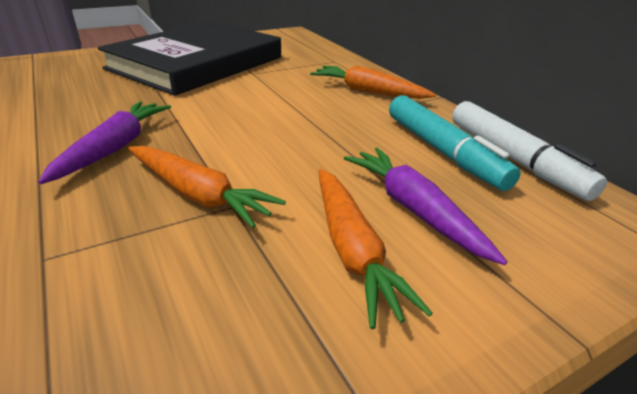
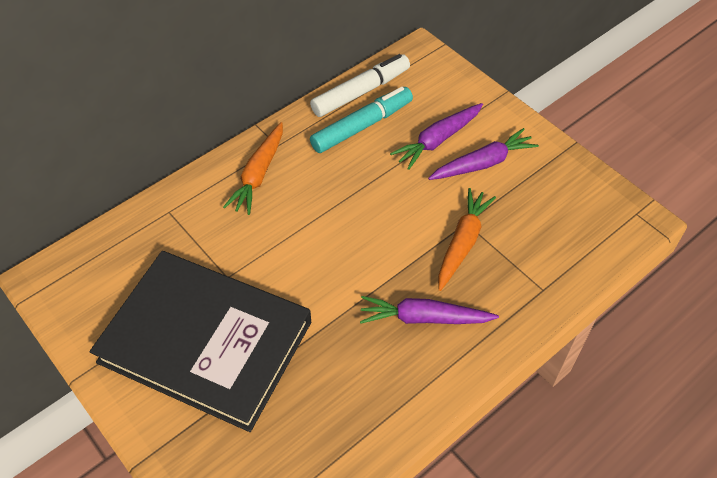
camera: 100 degrees left, 20 degrees up
(352, 250) = (483, 163): orange carrot -> purple carrot

